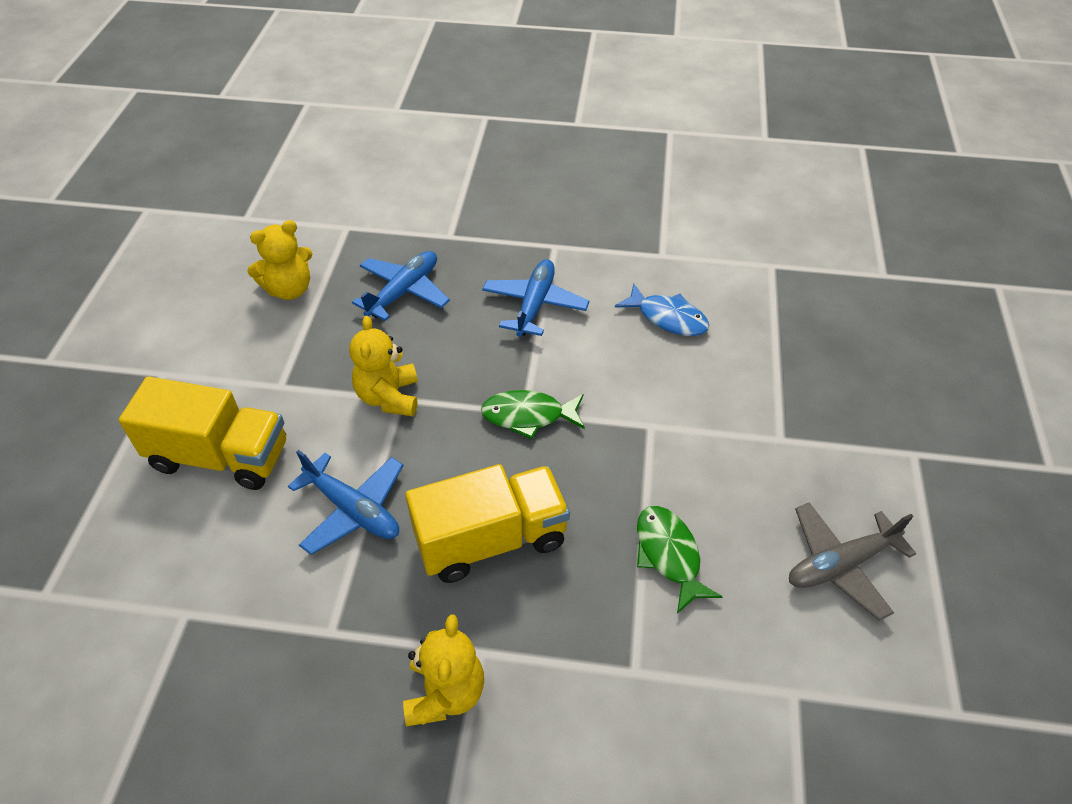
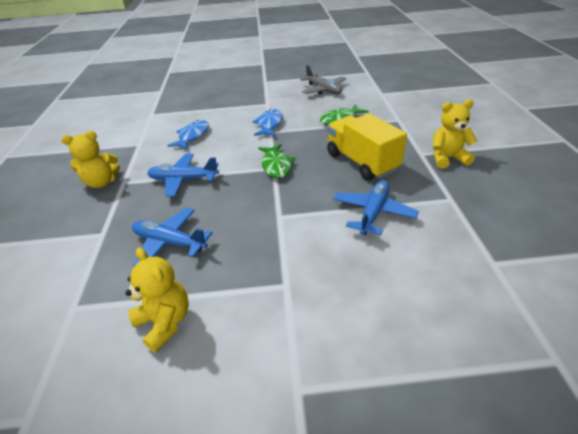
camera: 100 degrees left, 10 degrees down
(220, 456) = (369, 296): yellow truck -> none
(389, 397) = (279, 222): yellow teddy bear -> yellow teddy bear (101, 182)
(680, 429) = (269, 124): none -> blue fish

